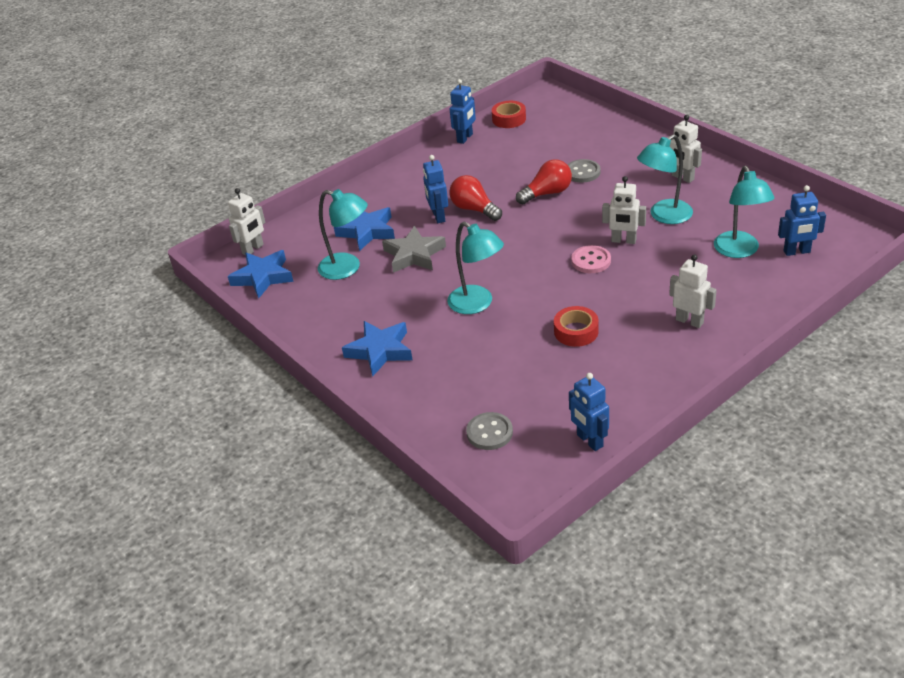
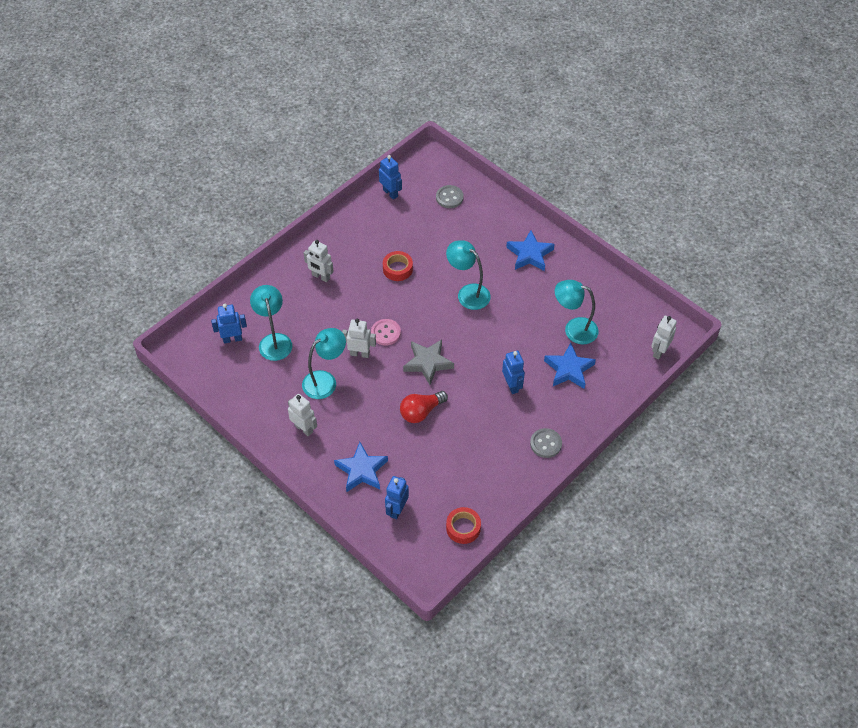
camera: 170 degrees right, 15 degrees up
(263, 277) = (638, 321): blue star -> blue star (361, 470)
(414, 255) = (524, 342): grey star -> grey star (428, 363)
(465, 138) = (504, 497): blue robot -> blue robot (397, 509)
(474, 209) = (482, 394): red light bulb -> none
(582, 172) = (390, 439): grey button -> grey button (545, 444)

